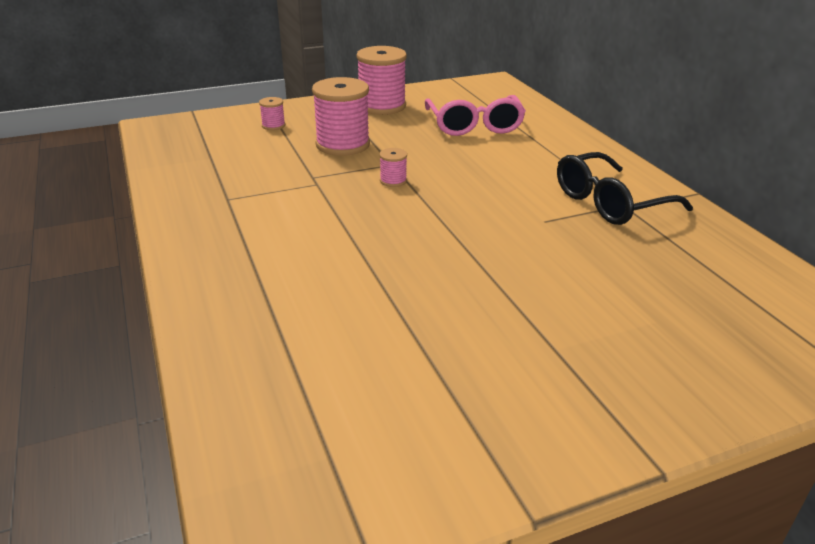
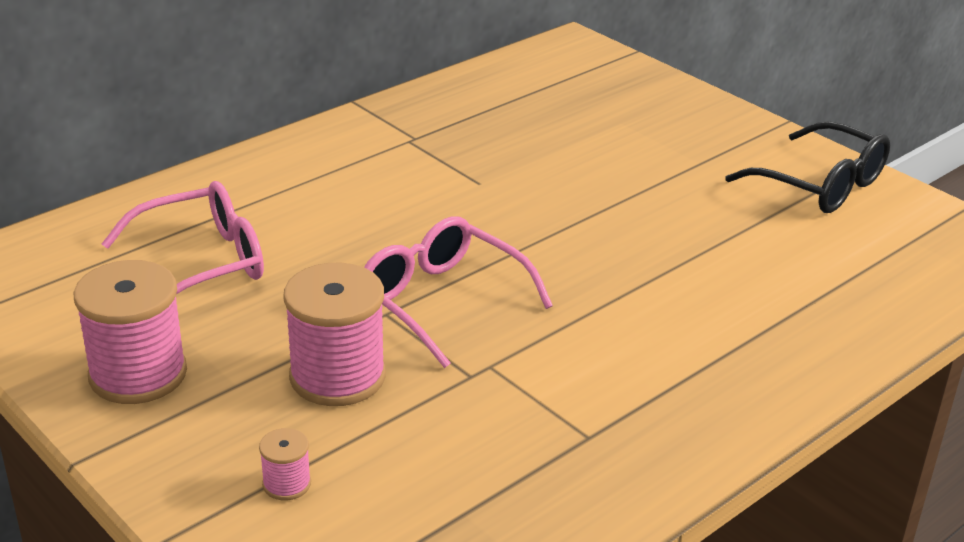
camera: 110 degrees left, 0 degrees up
(393, 181) = (441, 301): pink spool -> pink glasses
(609, 203) = (409, 148): black glasses -> black glasses (821, 185)

